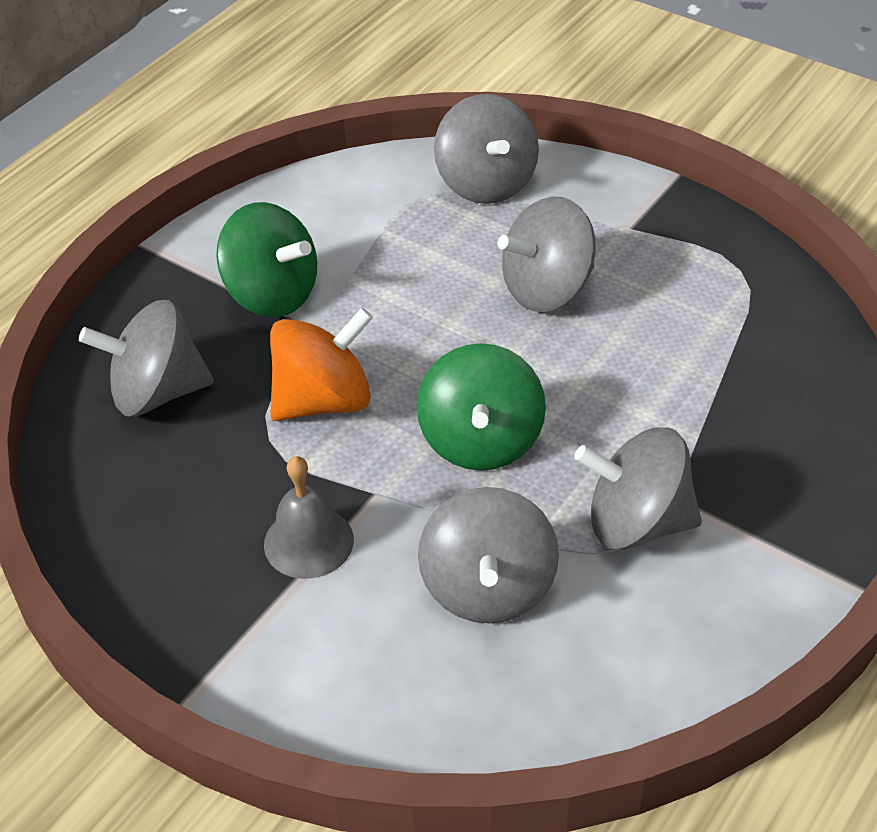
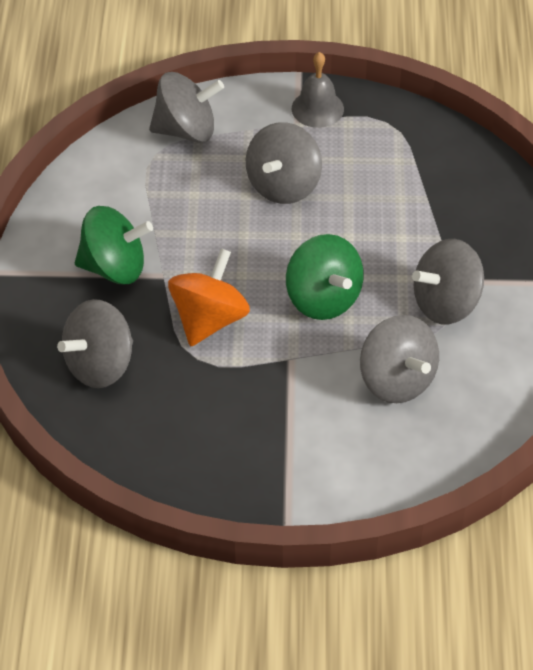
camera: 35 degrees left, 5 degrees up
(308, 542) = (275, 406): grey bell -> grey bell (317, 108)
(486, 183) = (186, 130): grey spinning top -> grey spinning top turned 45 degrees counterclockwise

